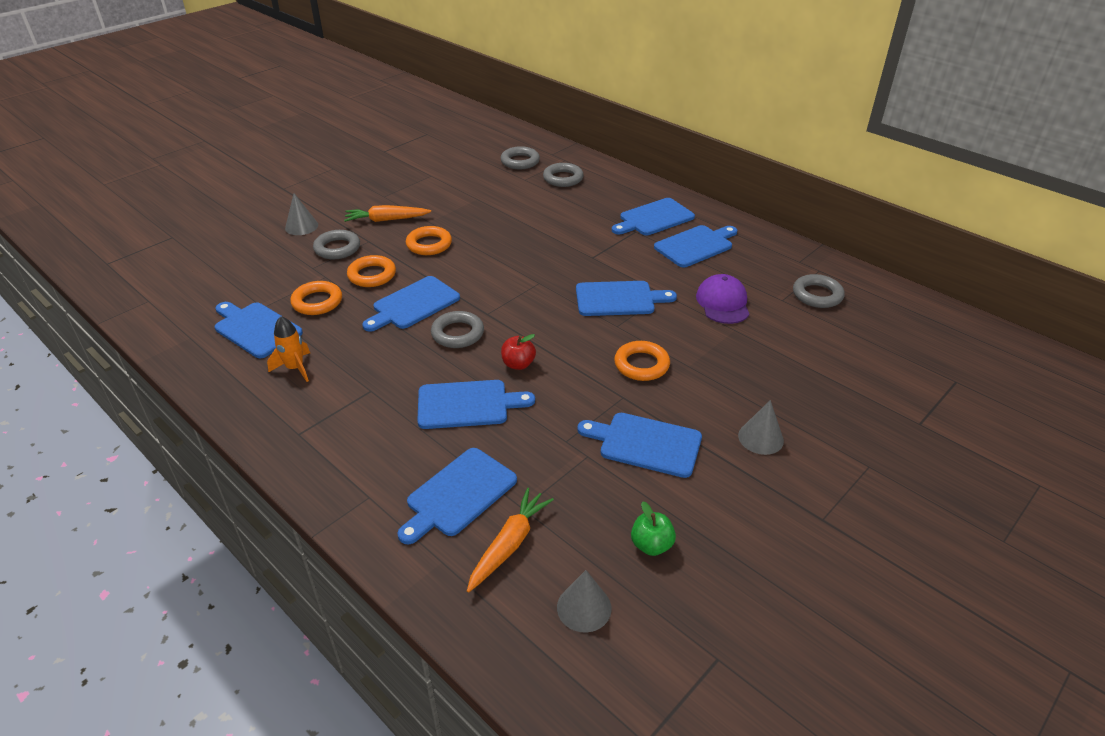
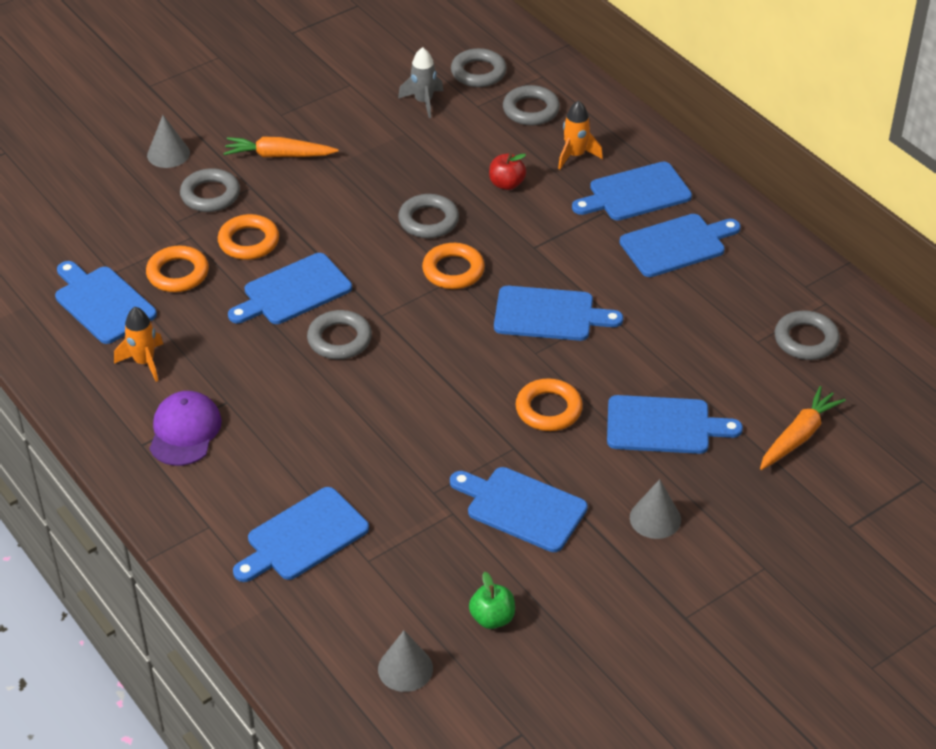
camera: 10 degrees right, 5 degrees up
(429, 244) = (327, 202): orange ring -> orange ring (453, 270)
(467, 404) = (333, 434): blue cutting board -> blue cutting board (663, 426)
(486, 180) = (423, 102): none -> grey rocket
(508, 248) = (428, 221): none -> grey ring
(509, 544) = (345, 596): orange carrot -> orange carrot (799, 436)
(518, 364) = (402, 390): red apple -> red apple (506, 184)
(603, 201) = (575, 155): none -> orange rocket
(723, 303) = (679, 336): purple cap -> purple cap (185, 431)

